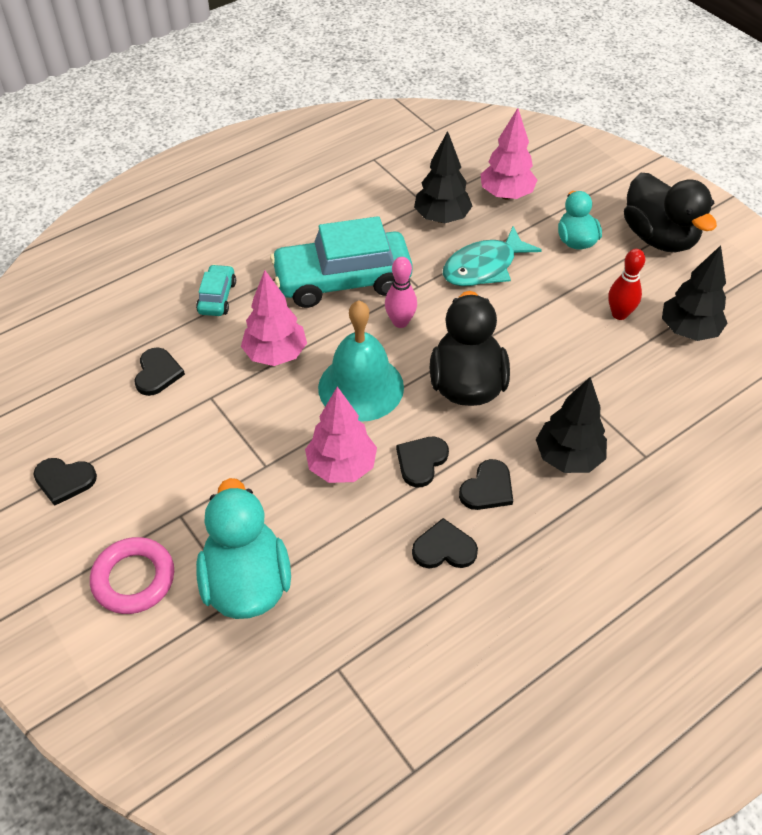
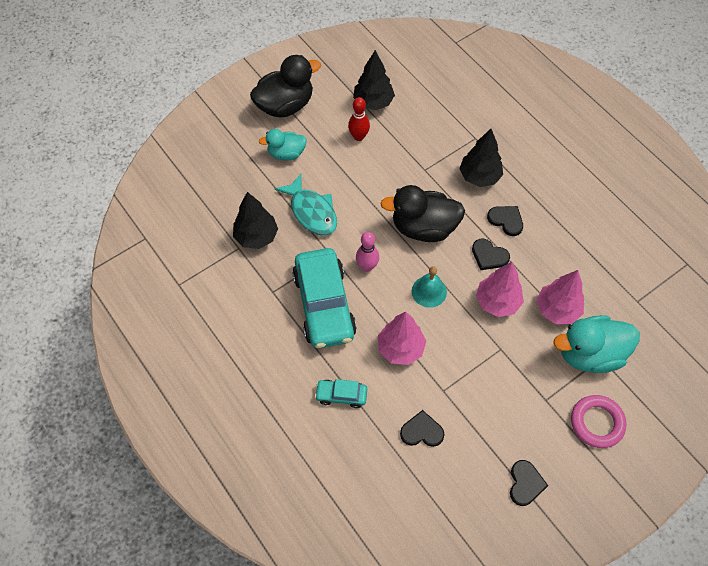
camera: 90 degrees left, 10 degrees up
(361, 387) = (429, 291): turquoise bell -> turquoise bell, size x0.59
(444, 548) = (551, 245): black heart -> none
(506, 195) = (232, 192): pink tree -> pink tree (557, 310)

